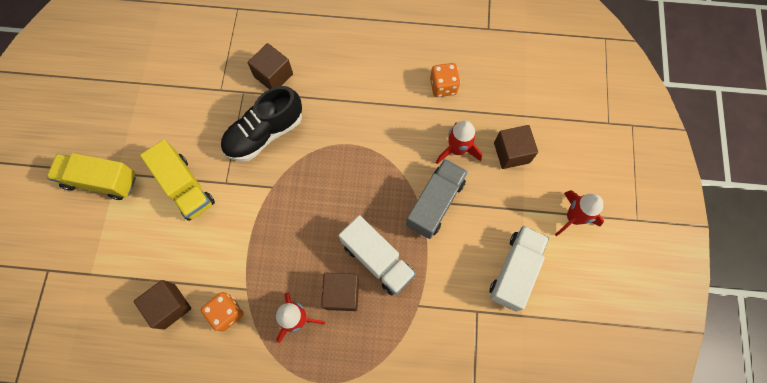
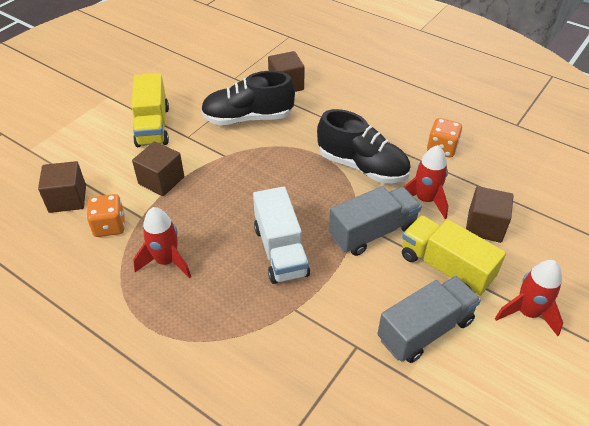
camera: 30 degrees right, 25 degrees down
(101, 181) = (92, 96): yellow truck -> yellow truck (445, 267)
(342, 294) = (225, 262): brown cube -> brown cube (161, 180)
(391, 139) = (362, 166): none -> black shoe
(514, 271) = (425, 330): white truck -> grey truck

